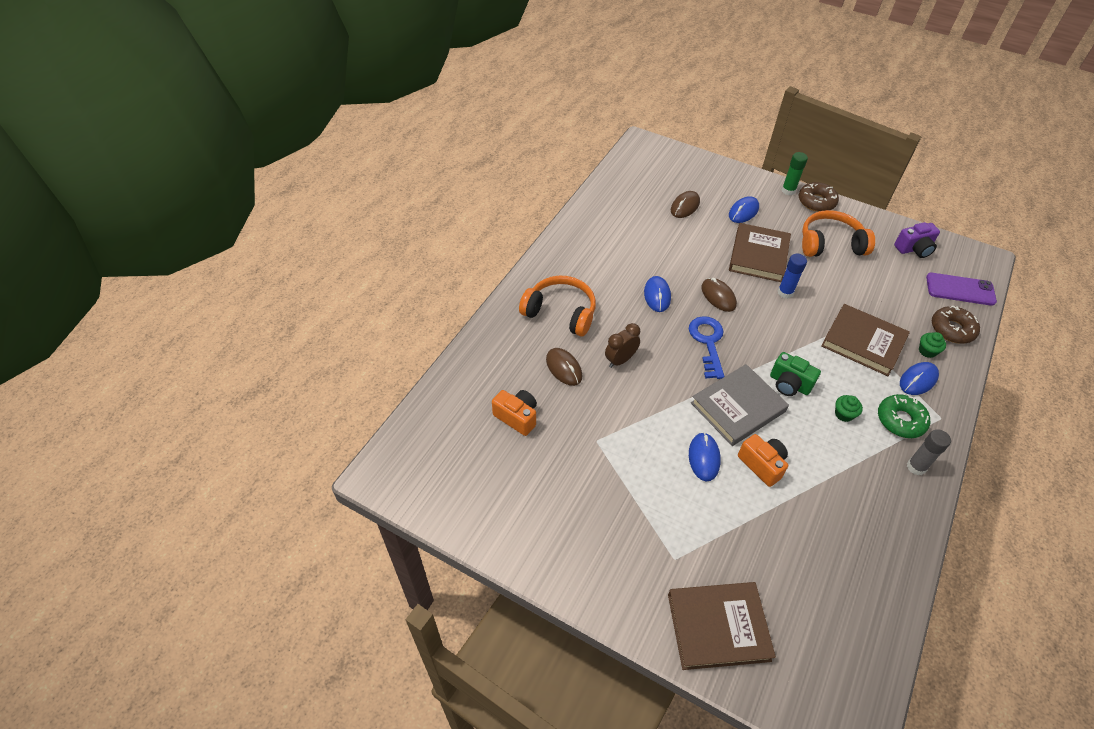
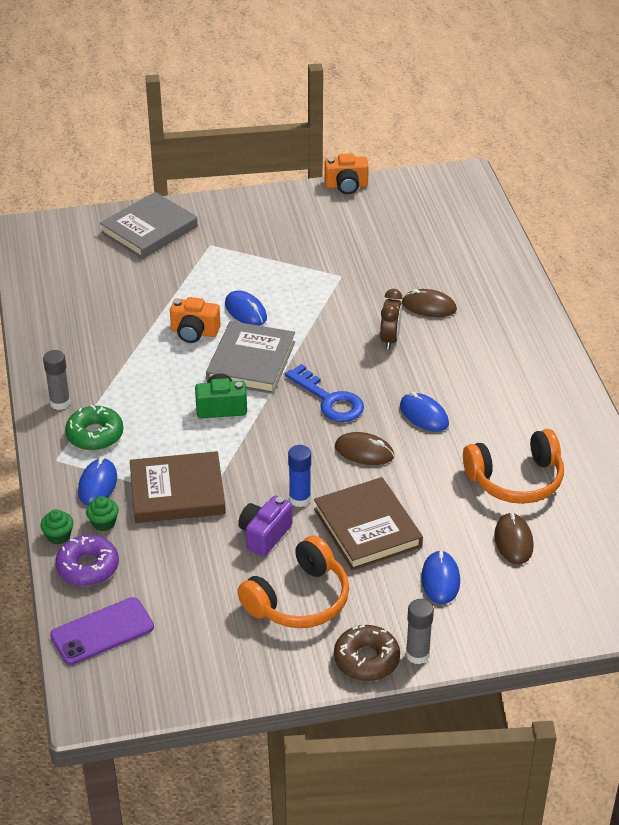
camera: 140 degrees right, 10 degrees down
(517, 417) = (419, 256): orange camera -> orange camera (346, 186)
(560, 312) = (490, 346): orange headphones -> orange headphones (516, 479)
(718, 627) = (149, 230): brown book -> grey book
(788, 190) = (417, 654): green glue stick -> grey glue stick
(844, 414) = (151, 410): green cupcake -> green cupcake (58, 536)
(914, 249) = (190, 661): purple camera -> purple camera (264, 535)
(952, 329) = (88, 567): brown donut -> purple donut

